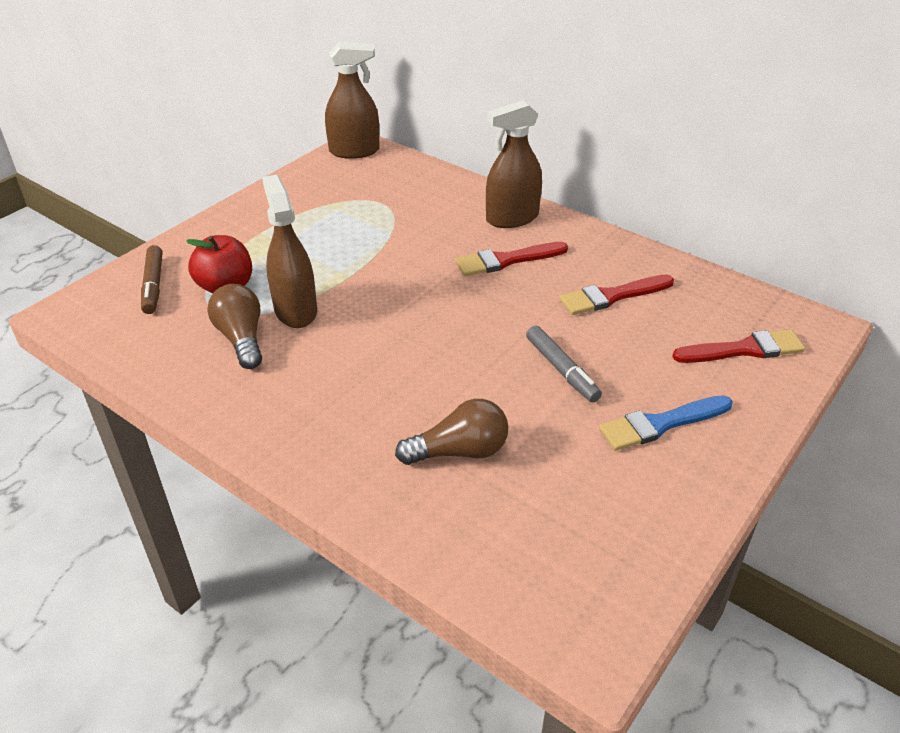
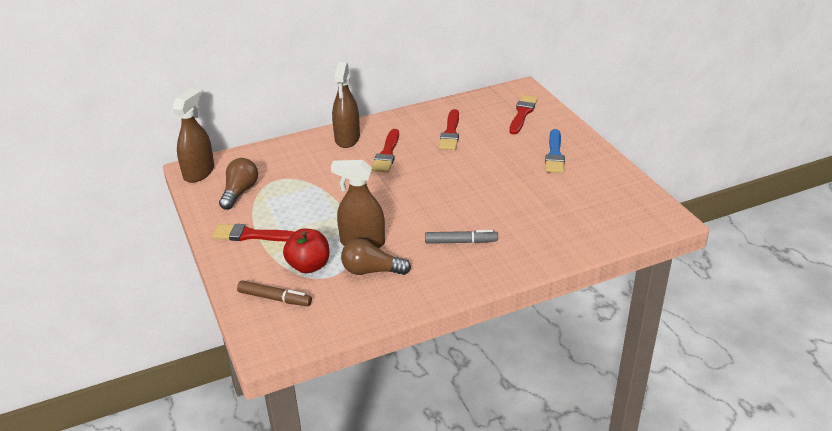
camera: 60 degrees left, 5 degrees down
(261, 226) = (251, 235): none -> red brush
(459, 451) = (530, 218): brown light bulb -> brown light bulb (240, 192)
(561, 370) = (495, 168): grey marker -> grey marker (460, 242)

